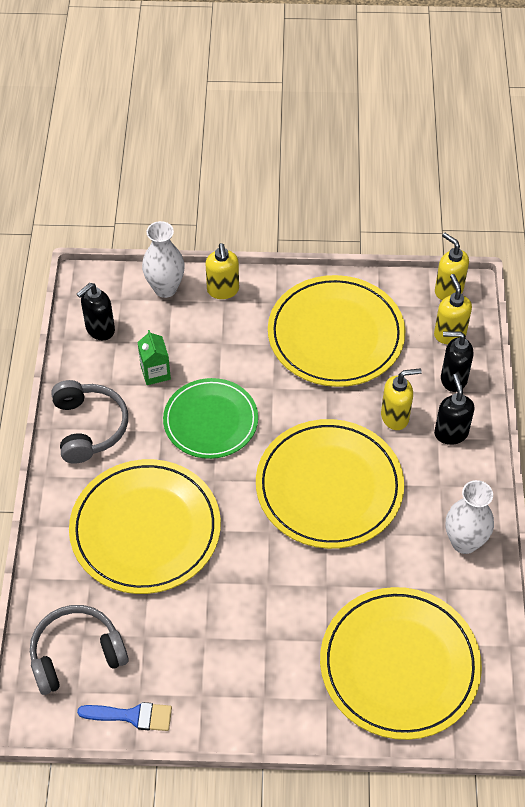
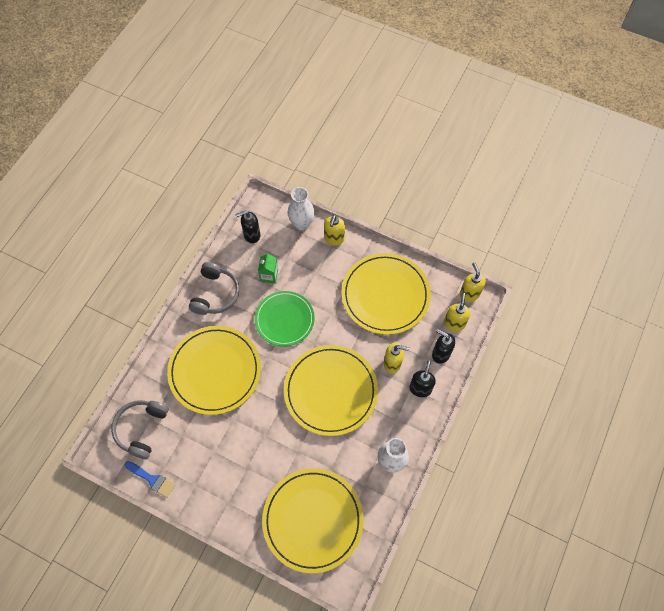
camera: 25 degrees right, 10 degrees up
(76, 654) = (141, 429): grey headphones -> grey headphones turned 75 degrees counterclockwise

